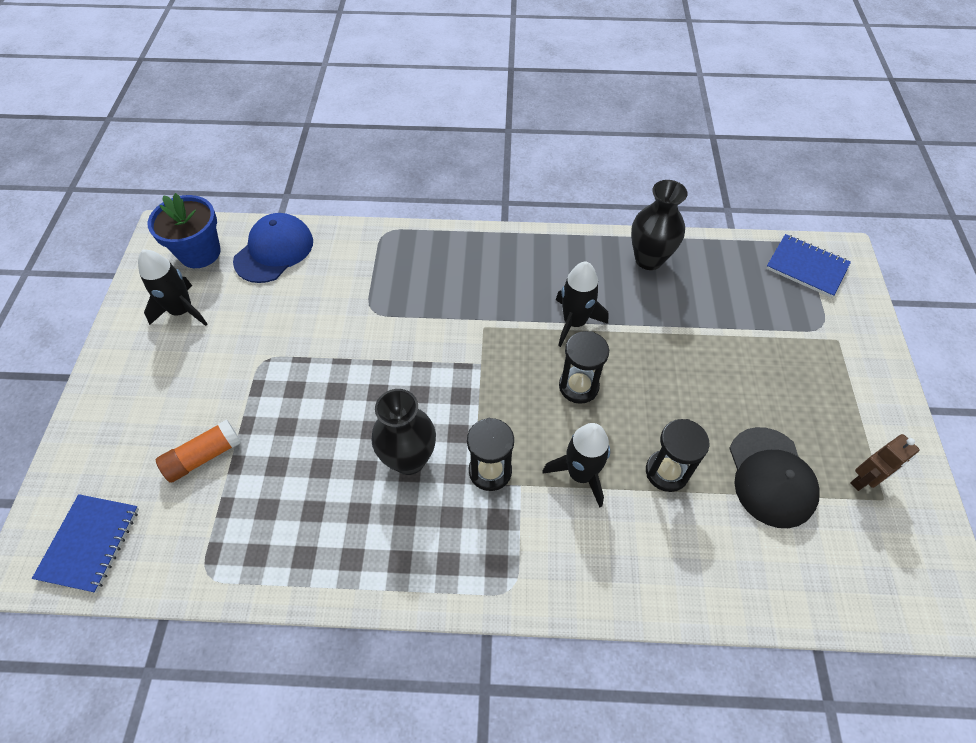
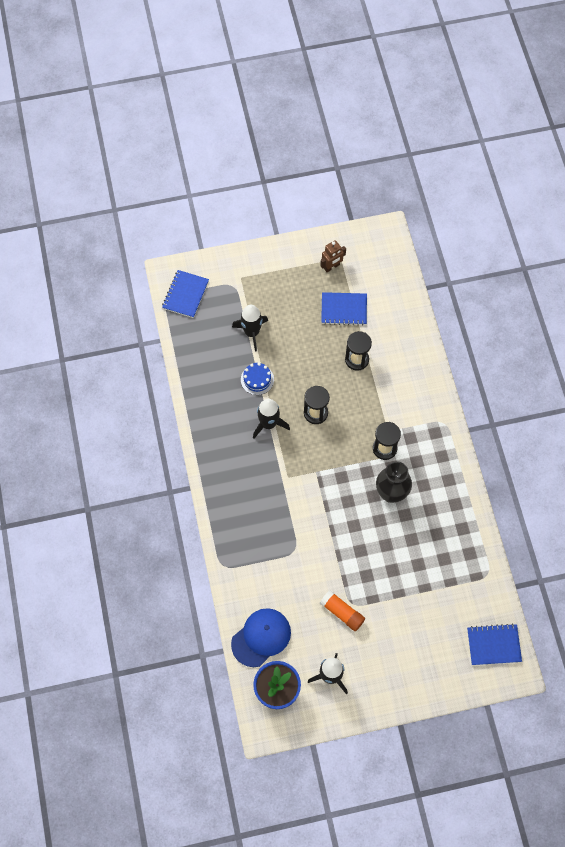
camera: 105 degrees left, 10 degrees up
(204, 456) = (426, 608): orange glue stick -> orange glue stick (342, 612)
(274, 251) = (261, 637): blue cap -> blue cap turned 120 degrees clockwise
(580, 474) = (371, 402): black rocket -> black rocket (252, 332)
(649, 259) = (203, 388): black vase -> none
(651, 323) = (257, 379): none -> blue cake
(771, 477) = (344, 309): black cap -> blue notebook
(864, 480) = (331, 267): brown robot -> brown robot turned 105 degrees clockwise

